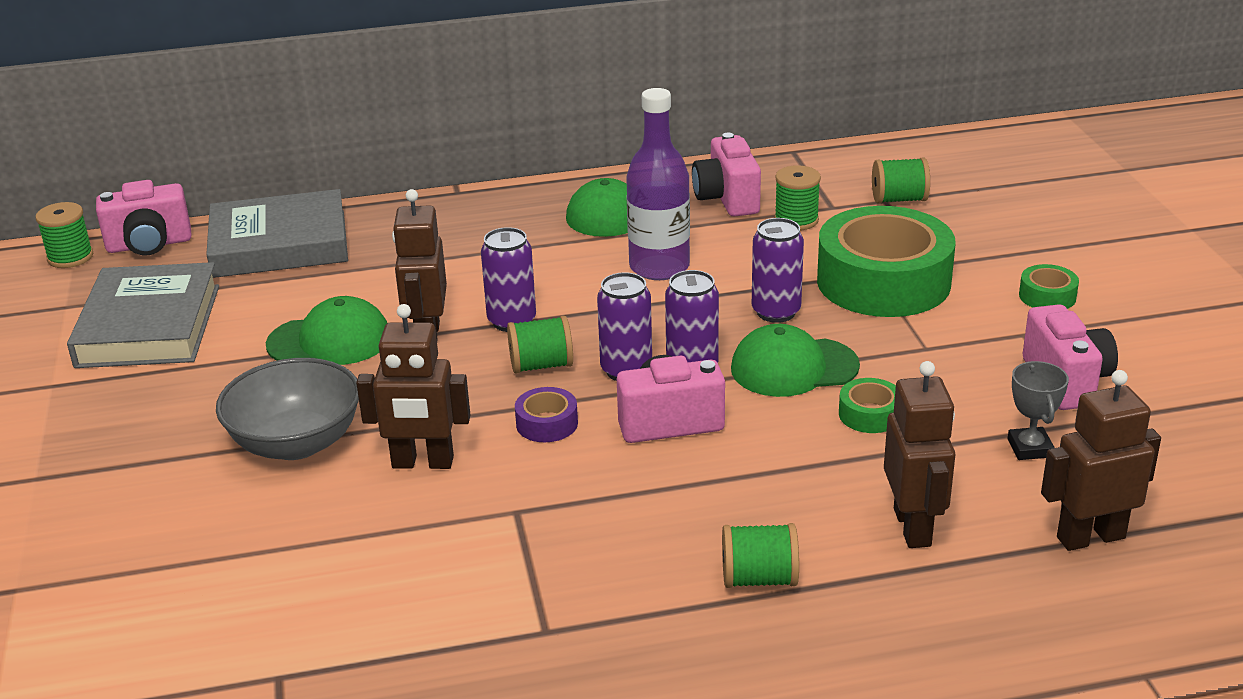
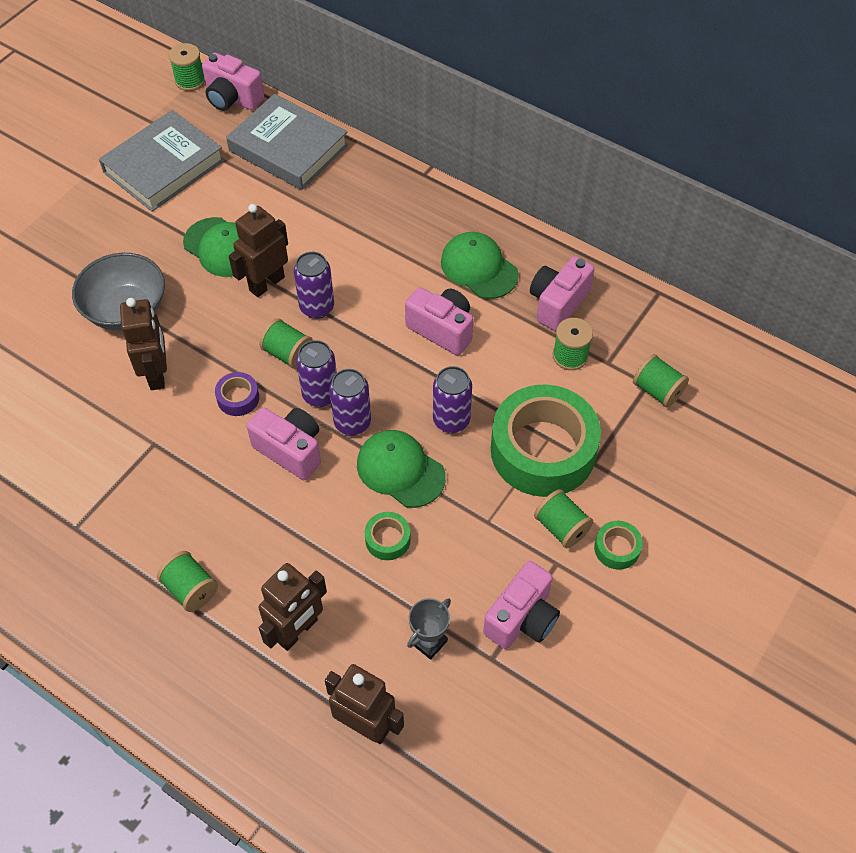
camera: 45 degrees right, 25 degrees up
(422, 463) = (157, 374): brown robot -> brown robot turned 150 degrees counterclockwise
(659, 267) = (442, 330): purple bottle -> pink camera
(986, 313) = (561, 527): none -> green spool

